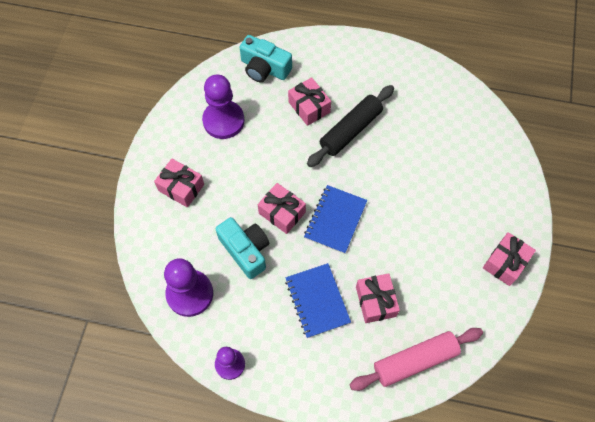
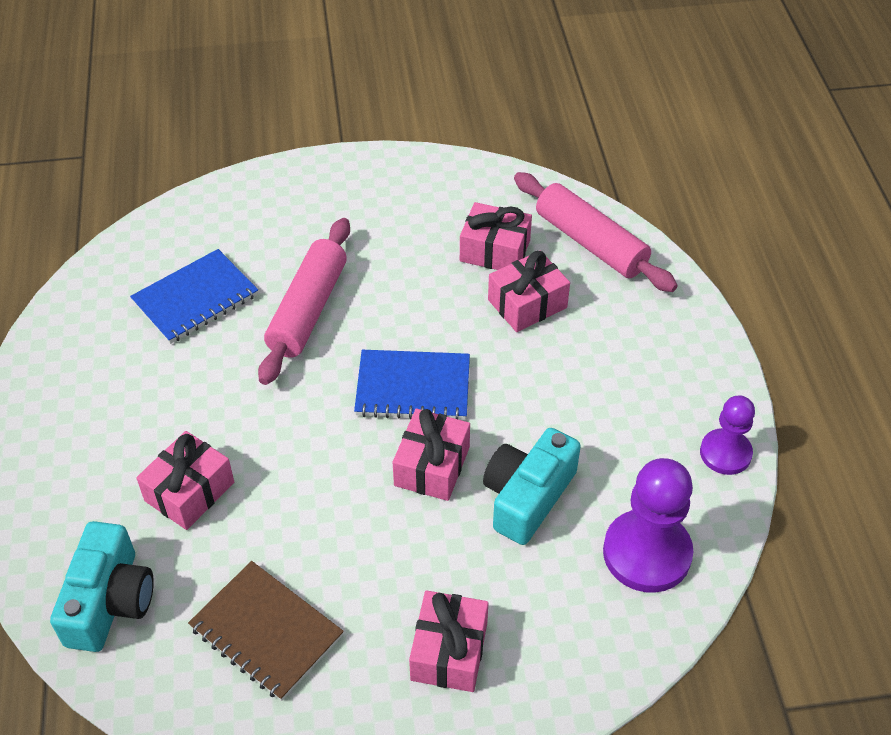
camera: 110 degrees left, 15 degrees down
(223, 121) = (266, 632): purple pawn -> brown notebook
(317, 301) = (564, 373): blue notebook -> blue notebook (195, 299)
(350, 130) = (224, 413): black rolling pin -> none
(408, 184) = (308, 310): none -> pink rolling pin
(505, 263) = (396, 180): pink gift -> pink gift (495, 251)

